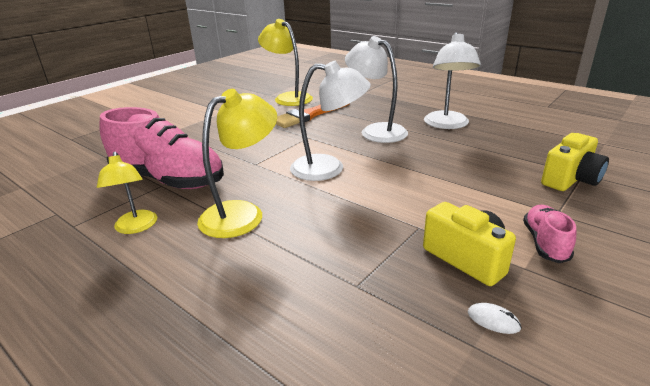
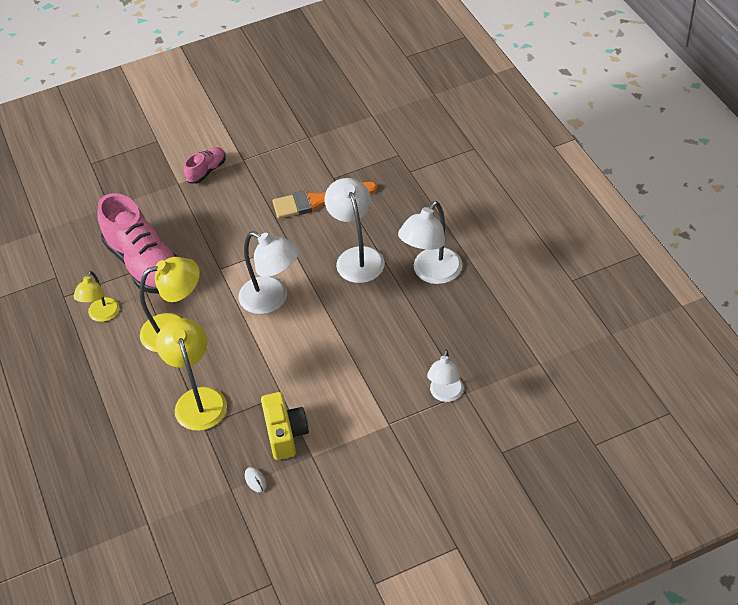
camera: 30 degrees right, 20 degrees up
(288, 98) = (323, 153): yellow lamp -> yellow lamp (198, 399)
(545, 243) = (347, 444): pink shoe -> pink shoe (206, 171)
(571, 179) = (445, 394): yellow camera -> white lamp

